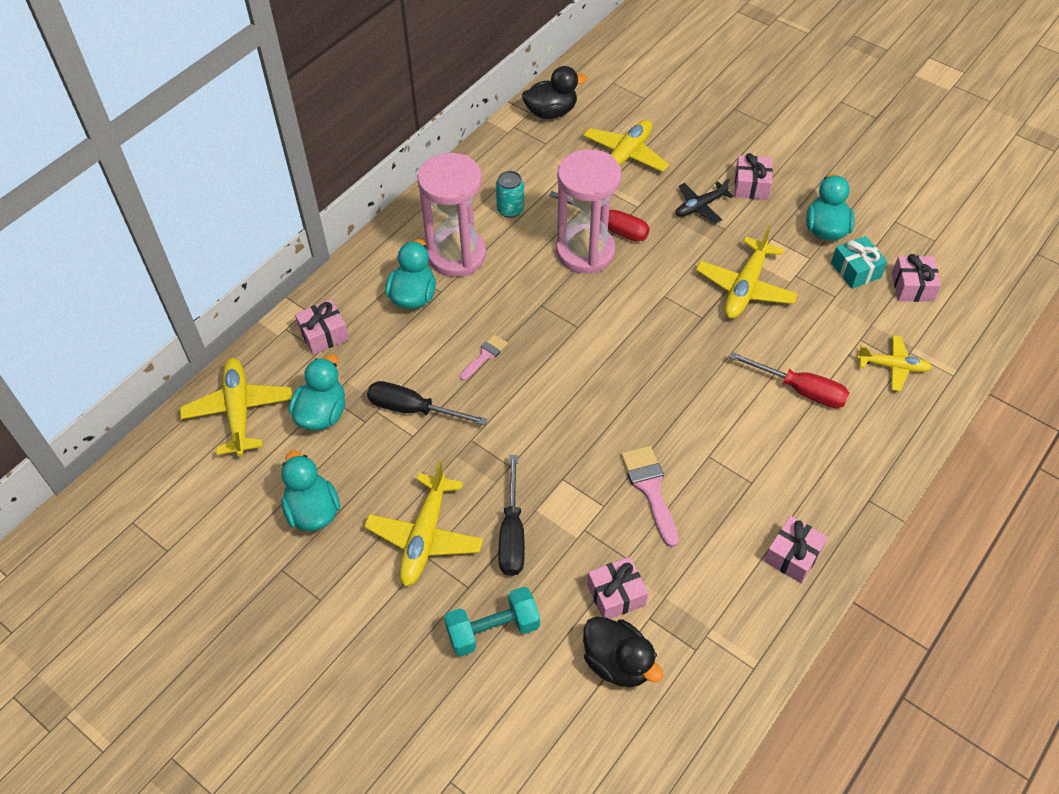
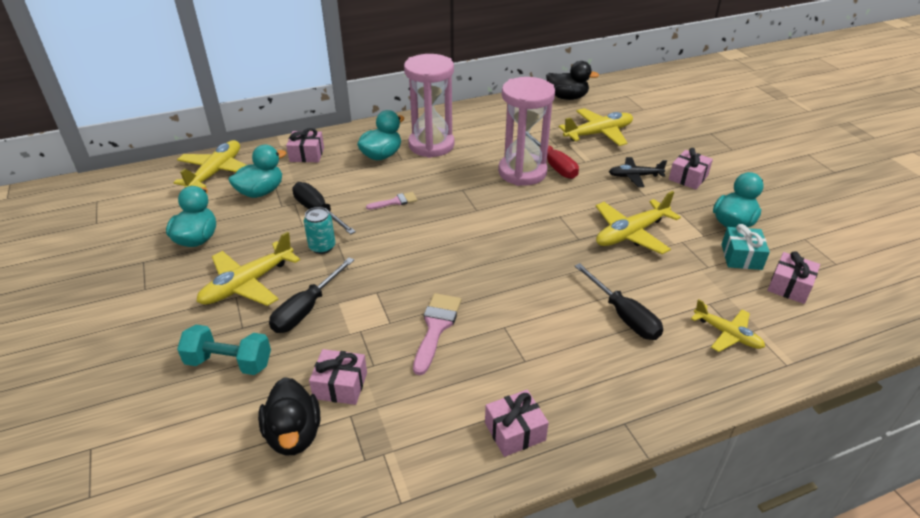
camera: 30 degrees right, 15 degrees down
(510, 209) = (491, 135): turquoise can -> turquoise can (322, 247)
(800, 390) = (623, 315): red screwdriver -> black screwdriver

